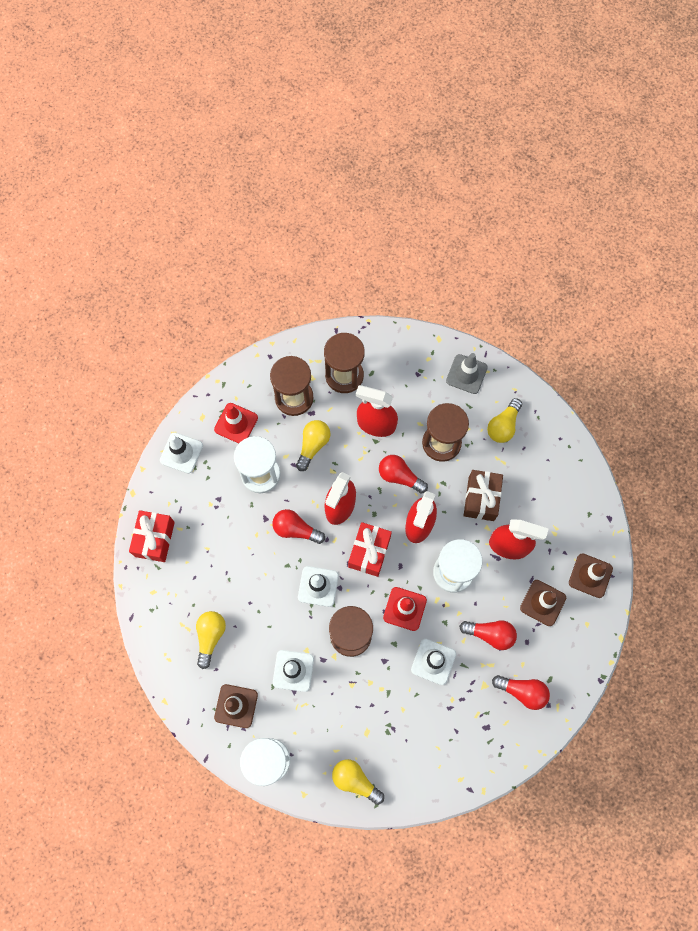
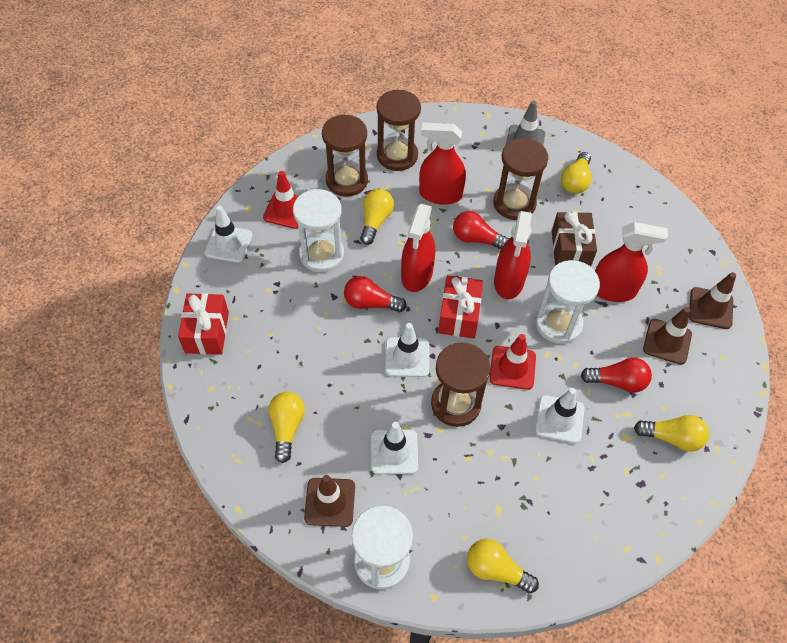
camera: 10 degrees left, 15 degrees down
(522, 691) = (672, 438): red light bulb -> yellow light bulb

